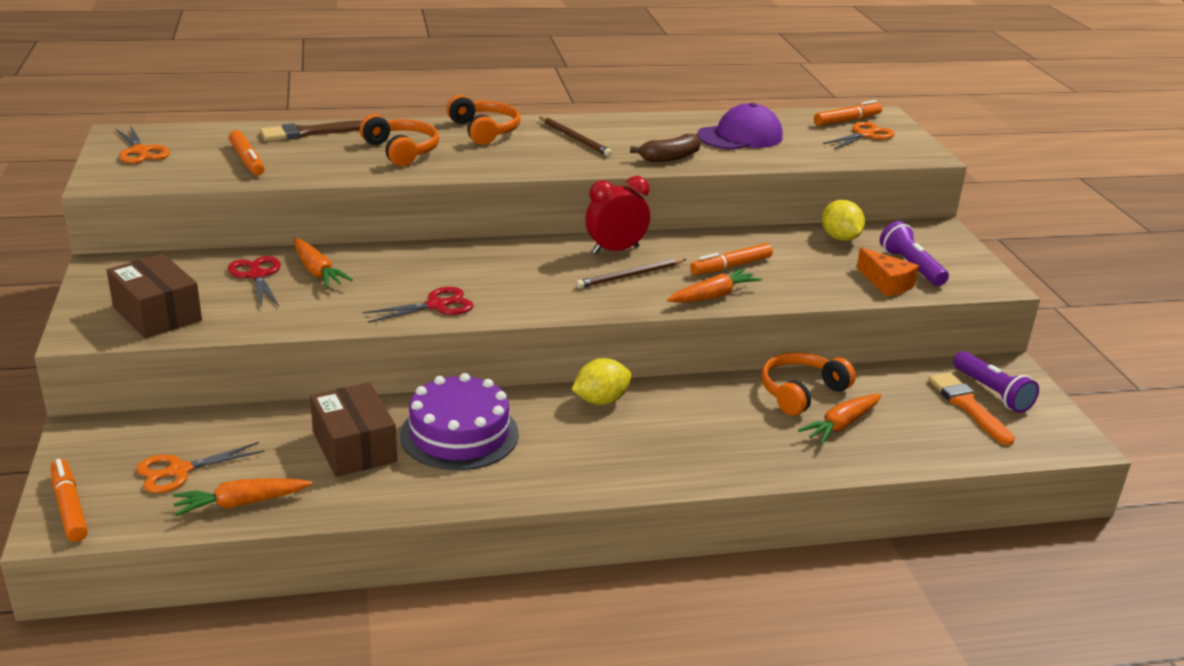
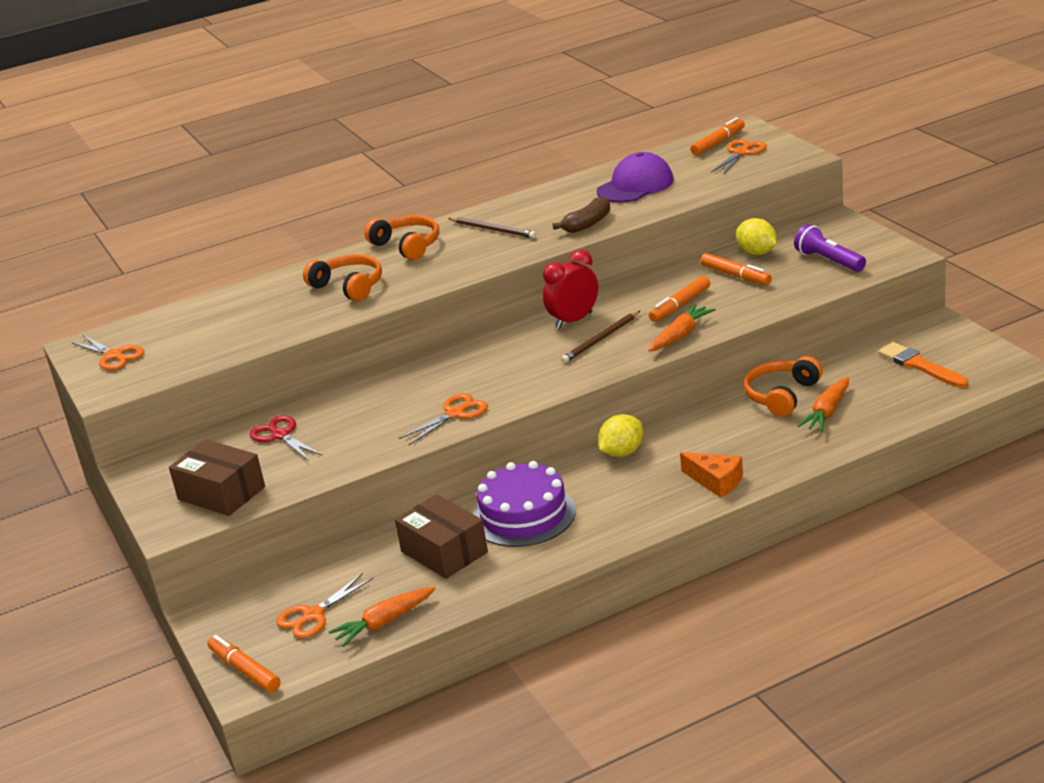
camera: 10 degrees left, 0 degrees up
(247, 160) = (218, 335): orange marker -> orange marker (735, 276)
(308, 133) = (251, 294): brown brush -> none
(317, 271) = (330, 416): orange carrot -> none
(436, 305) = (455, 414): red scissors -> orange scissors
(886, 283) = (816, 281): orange cheese -> orange cheese (716, 481)
(992, 392) = (933, 348): purple flashlight -> none

